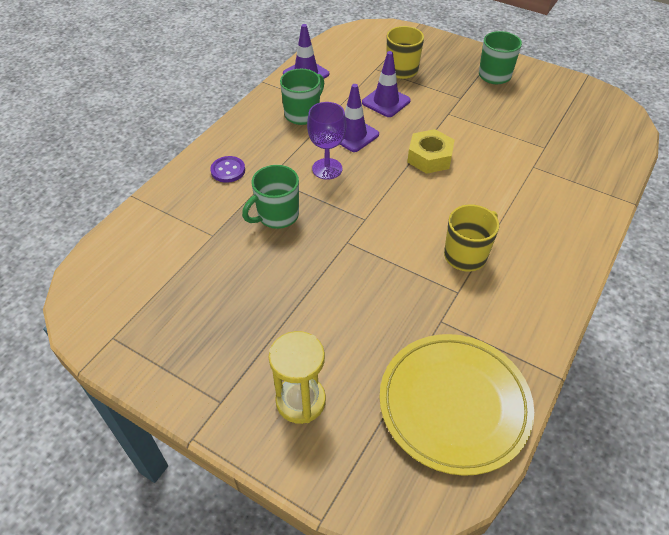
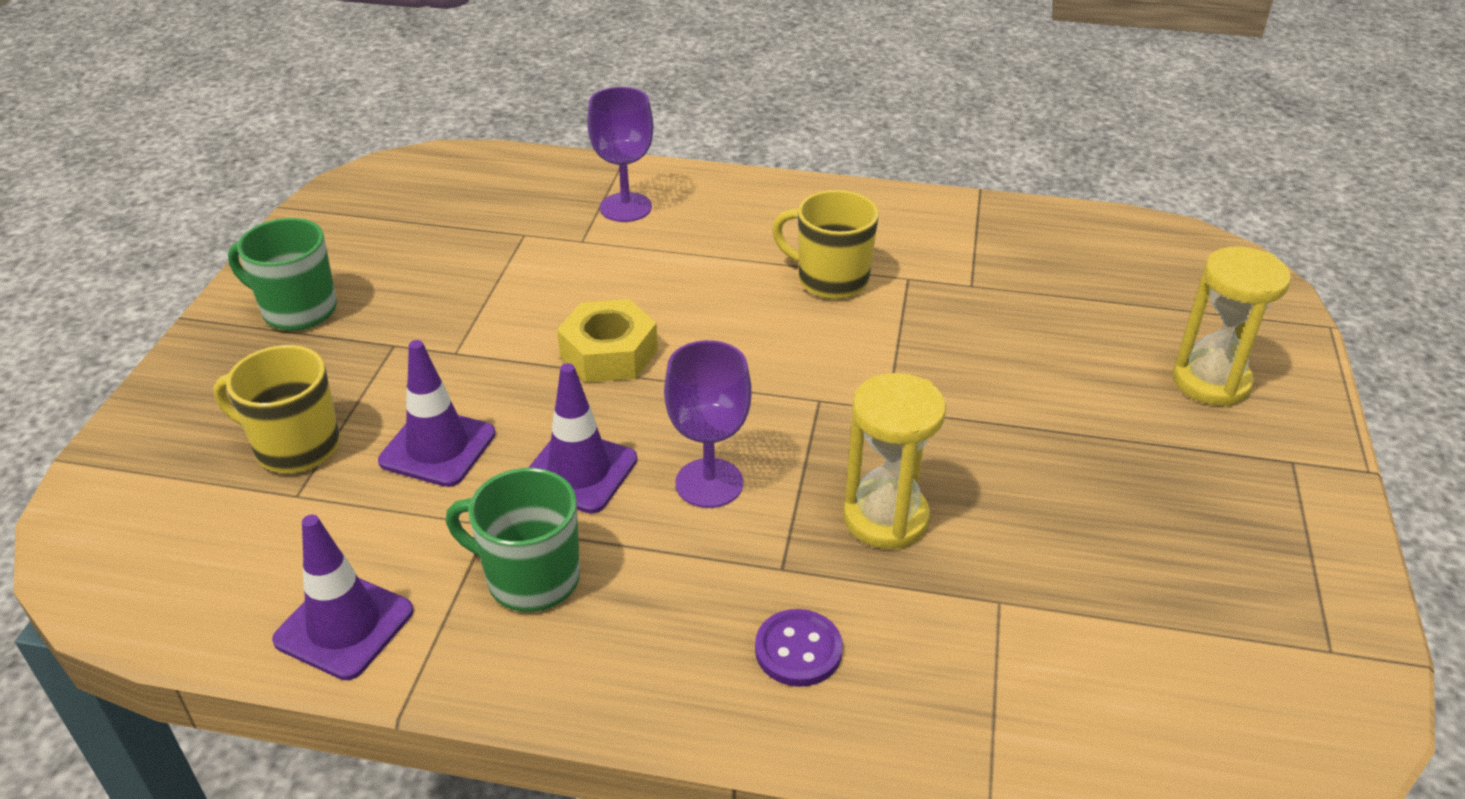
camera: 110 degrees left, 10 degrees down
(277, 216) = (885, 518): green mug -> yellow hourglass
(454, 404) = (1089, 256): yellow plate -> none
(565, 189) = (625, 207): none -> purple goblet

